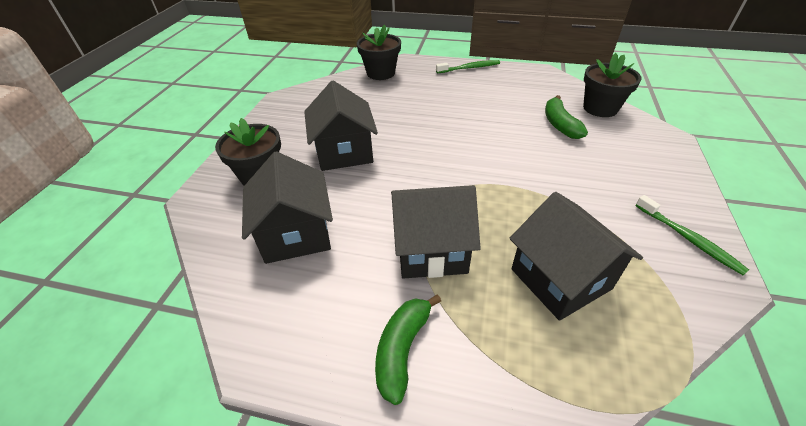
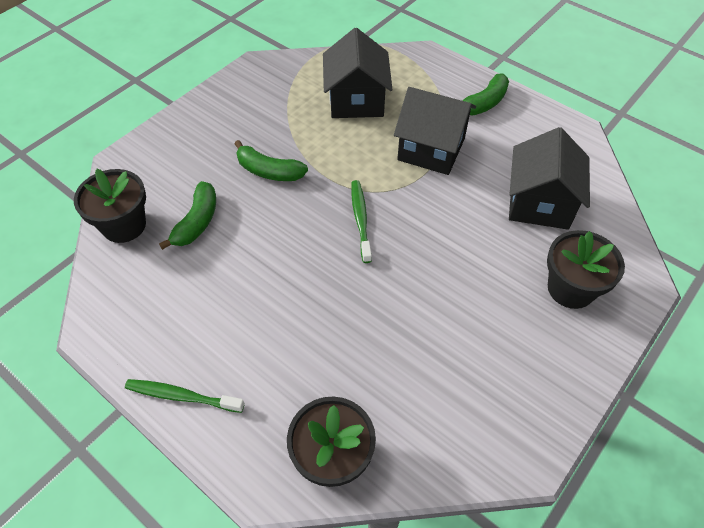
camera: 155 degrees left, 10 degrees up
(344, 152) = (464, 286): black house -> none
(556, 171) = (269, 171): none -> green banana
(688, 239) = (243, 89): green toothbrush -> green toothbrush (360, 220)

